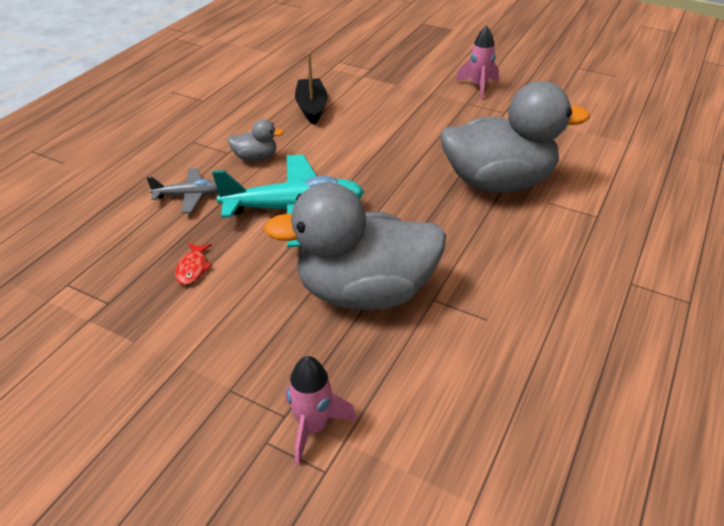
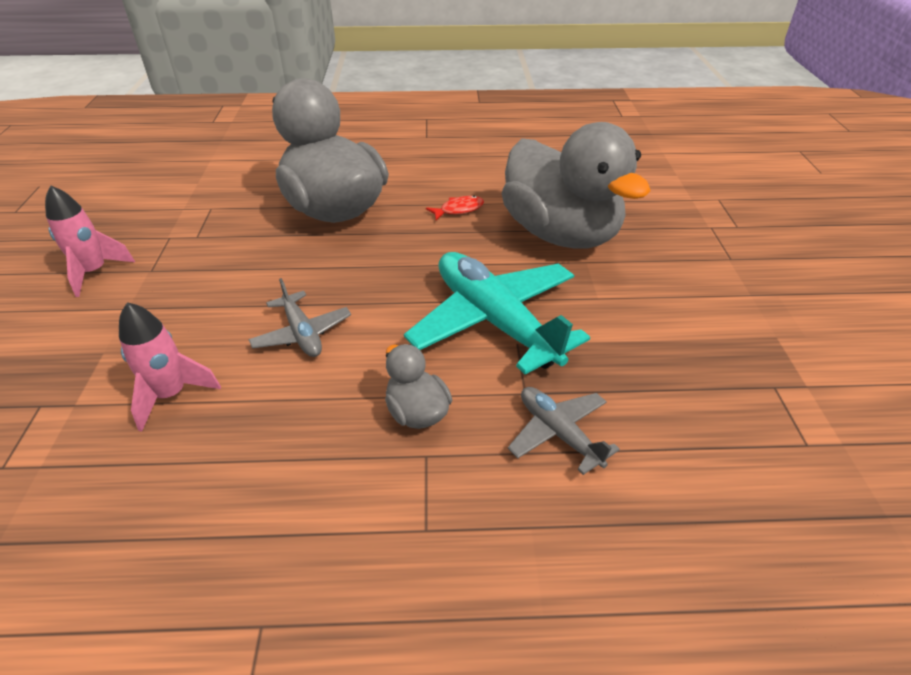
camera: 120 degrees left, 0 degrees up
(193, 268) = (659, 350): red fish -> red fish (458, 210)
(311, 107) = (225, 420): black boat -> none
(313, 427) = (701, 213): pink rocket -> pink rocket (171, 395)
(355, 139) = (302, 333): none -> grey plane

